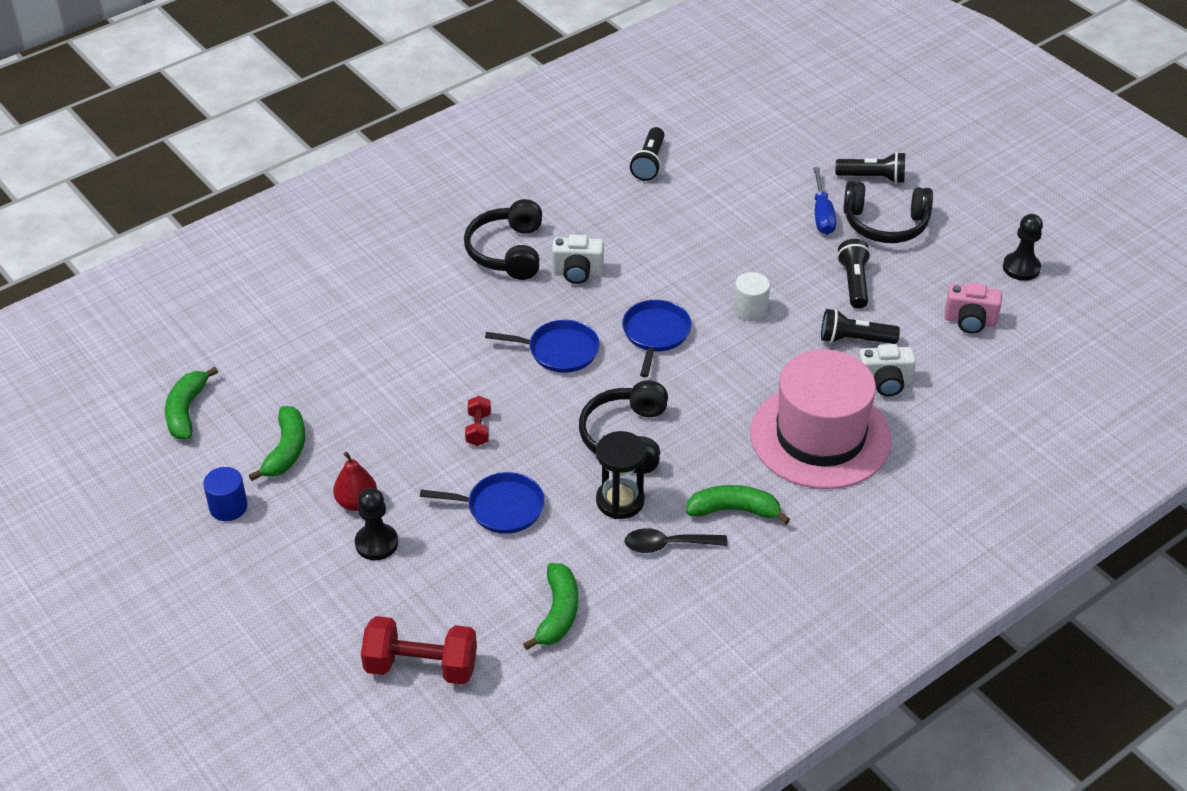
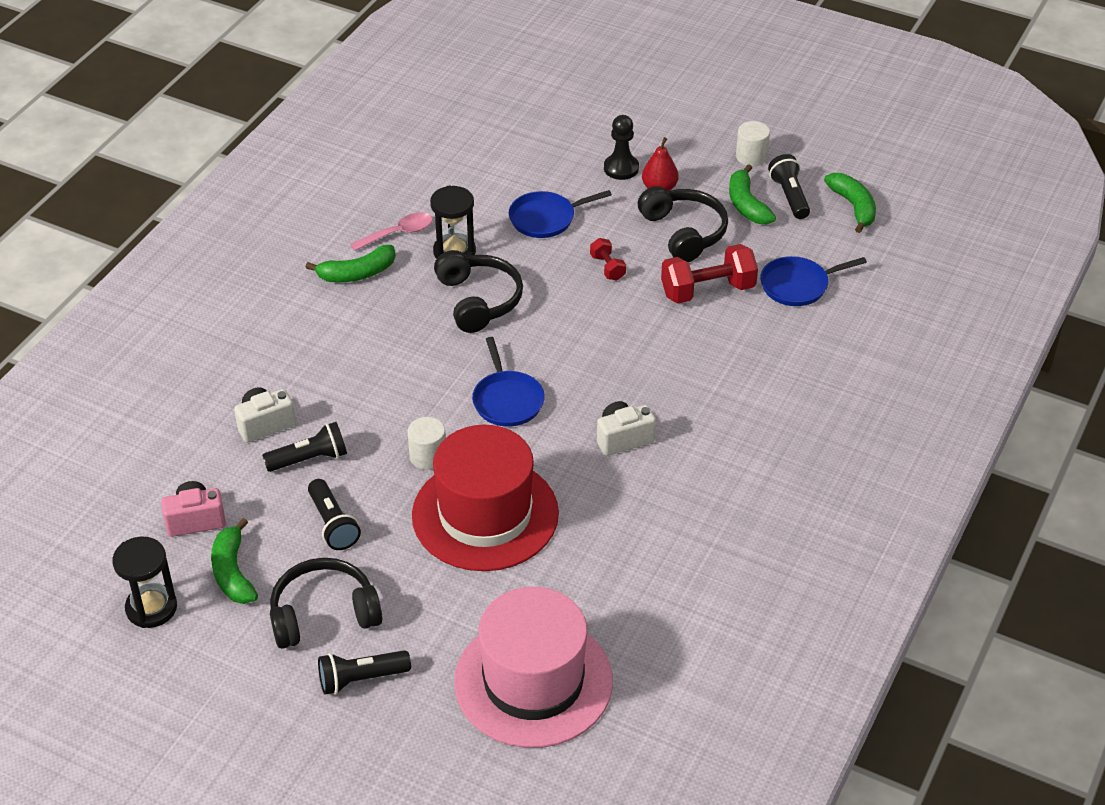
camera: 155 degrees right, 0 degrees up
(228, 507) = (751, 157): blue cylinder -> white cylinder
(421, 666) = (529, 112): red dumbbell -> red dumbbell (707, 291)
(507, 251) = (708, 437): black headphones -> black headphones (684, 232)
(557, 613) = (455, 167): green banana -> green banana (233, 572)
(559, 351) = (586, 355): blue pan -> blue pan (797, 285)
(649, 163) = (635, 603): black flashlight -> black flashlight (789, 196)
(667, 545) = (398, 233): black spoon -> pink spoon
(726, 252) = (485, 514): none -> red hat
(820, 436) = (308, 355): pink hat -> pink hat (533, 681)
(822, 214) = (401, 602): blue screwdriver -> none
(1021, 268) = (151, 608): black pawn -> black hourglass

